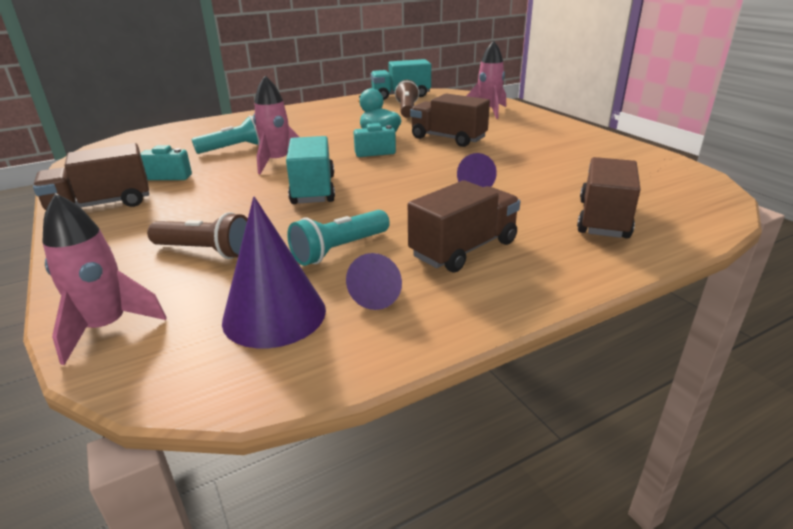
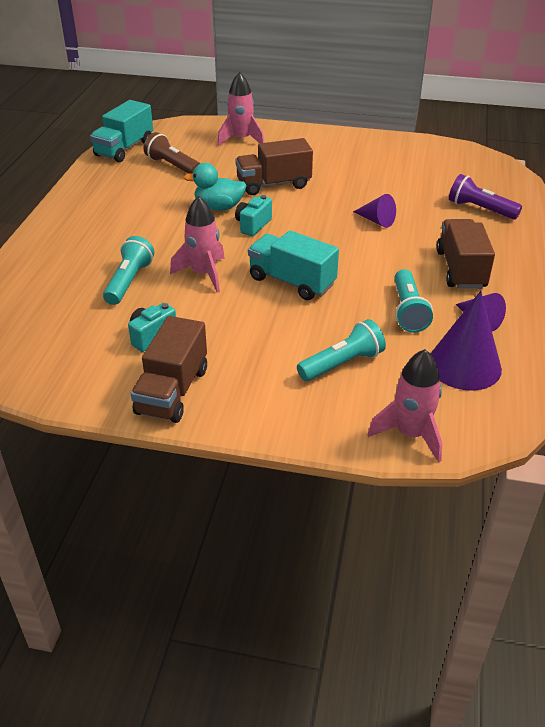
camera: 50 degrees left, 10 degrees up
(206, 251) = (342, 364): brown flashlight -> turquoise flashlight
(603, 219) = (480, 209): brown truck -> purple flashlight

